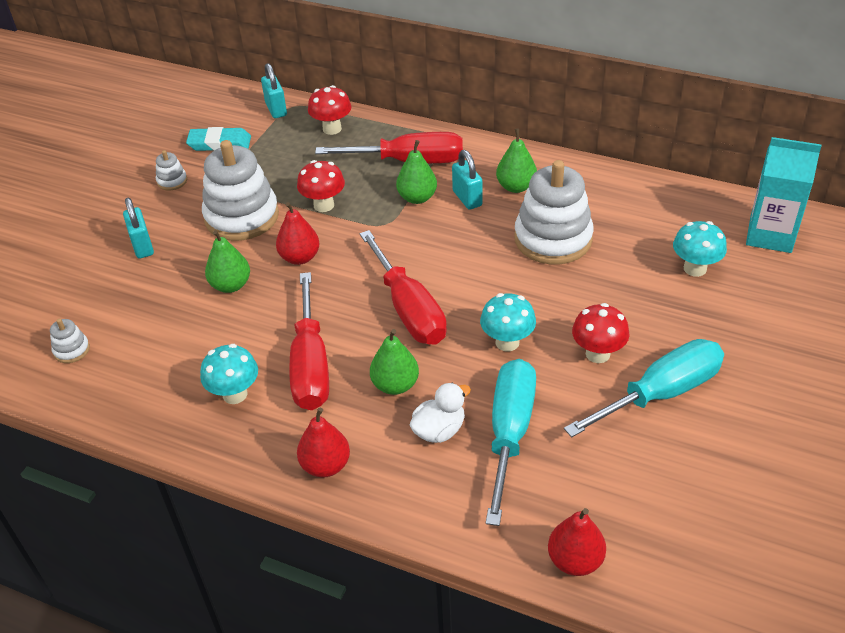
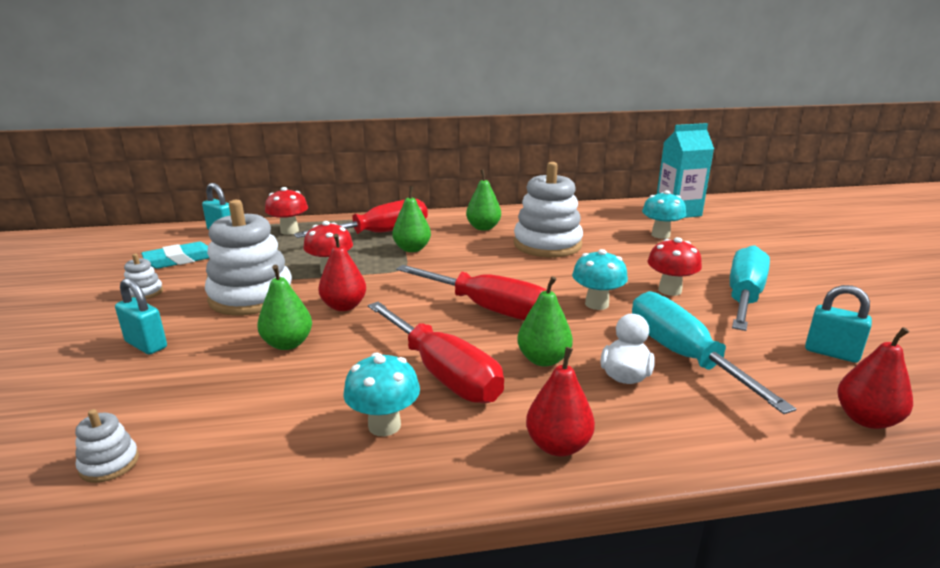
camera: 35 degrees left, 20 degrees down
(467, 198) = (454, 240): turquoise padlock -> turquoise padlock (831, 353)

